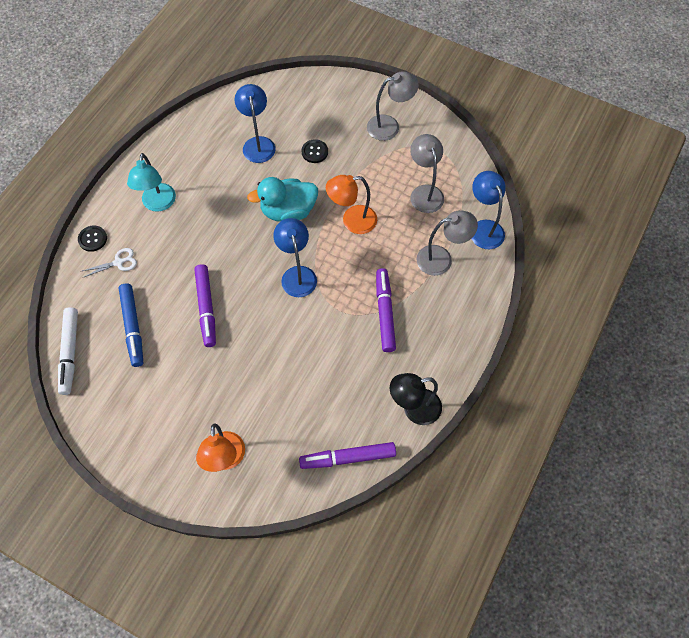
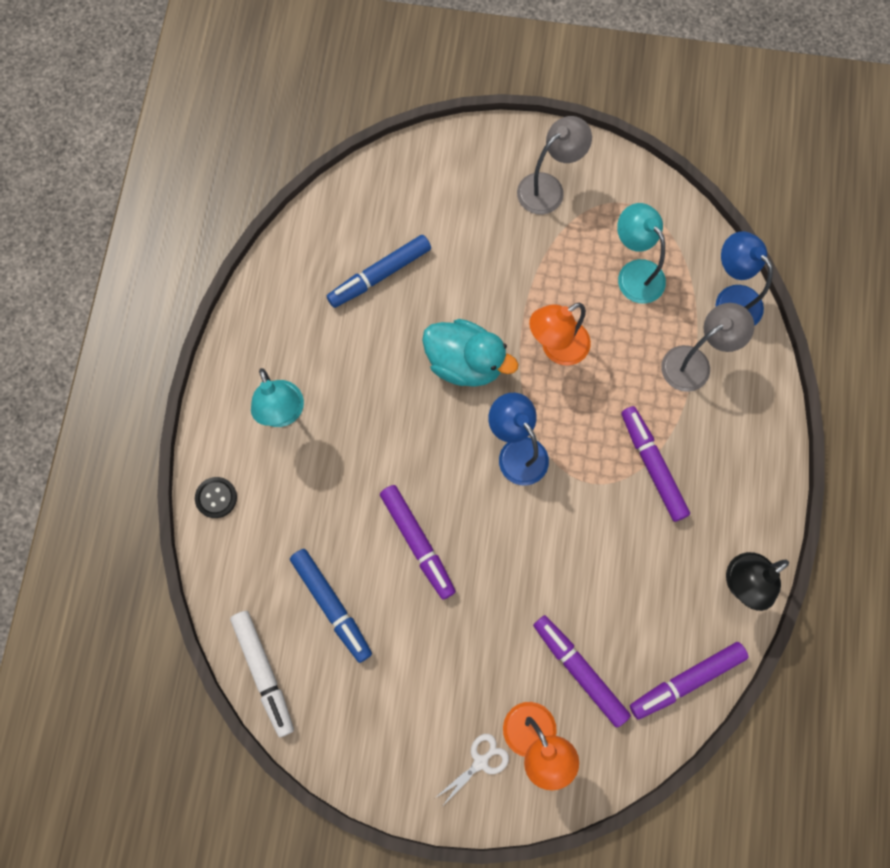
camera: 20 degrees left, 10 degrees up
(118, 262) = (268, 519): white scissors -> white scissors (480, 762)
(258, 143) = (380, 275): blue lamp -> blue marker
(276, 425) = (579, 671): none -> purple marker
(288, 211) = (465, 363): turquoise duck -> turquoise duck turned 120 degrees counterclockwise
(314, 152) = (463, 261): black button -> none
(424, 192) = (634, 273): grey lamp -> turquoise lamp

